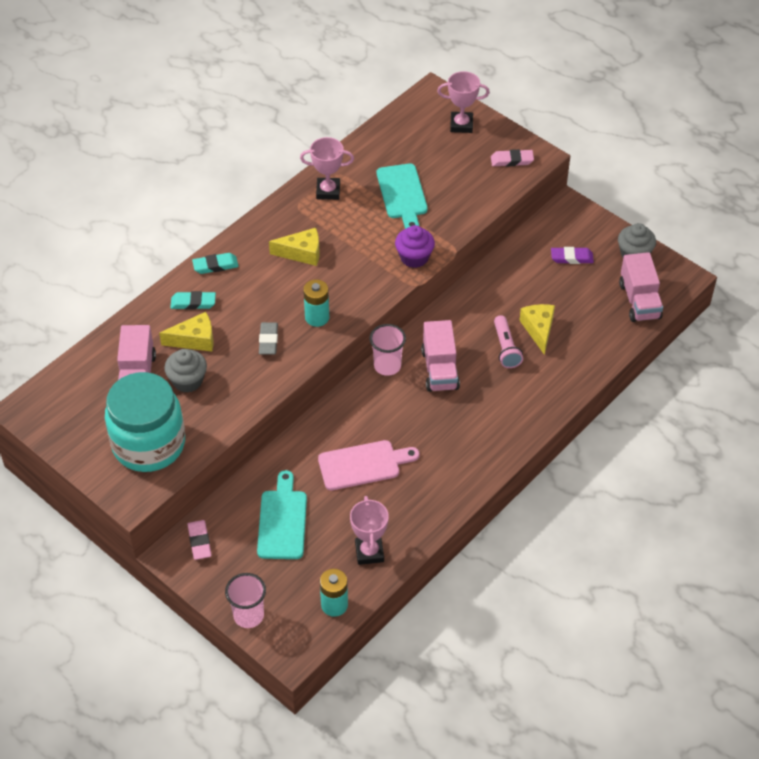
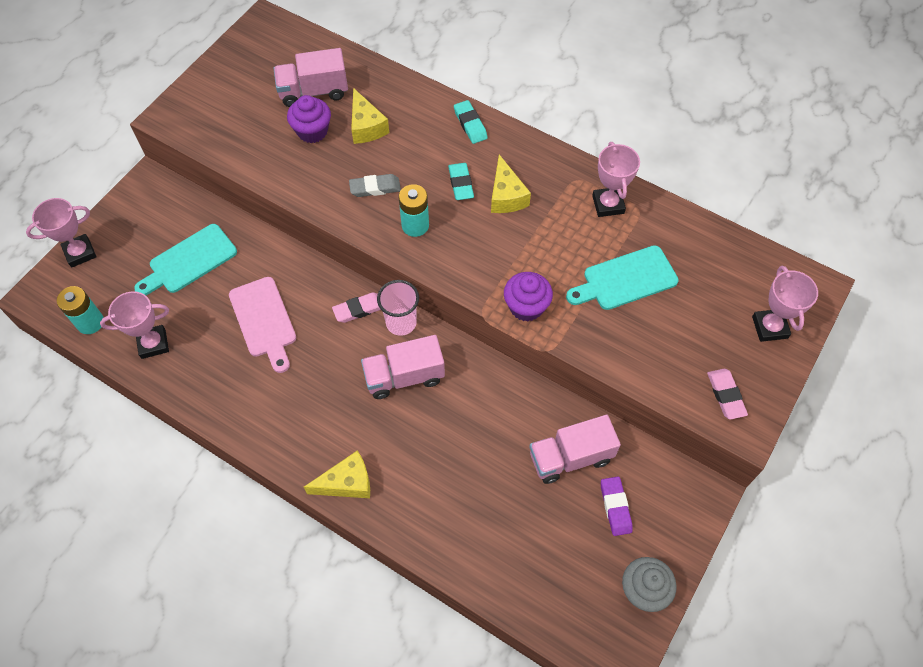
camera: 80 degrees right, 10 degrees up
(149, 444) = (231, 117): turquoise jar -> none
(187, 381) = (312, 131): grey cupcake -> purple cupcake
(193, 303) = (415, 116): turquoise eraser -> turquoise eraser (461, 183)
(199, 542) = (163, 198): pink eraser -> pink eraser (359, 309)
(248, 615) = (80, 253): pink cup -> pink trophy
(282, 521) = (189, 261): turquoise cutting board -> turquoise cutting board turned 150 degrees clockwise
(506, 348) = (449, 444): pink flashlight -> none
(538, 329) = (485, 479): yellow cheese -> yellow cheese (347, 483)
(639, 301) = (561, 604): pink truck -> pink truck (570, 457)

